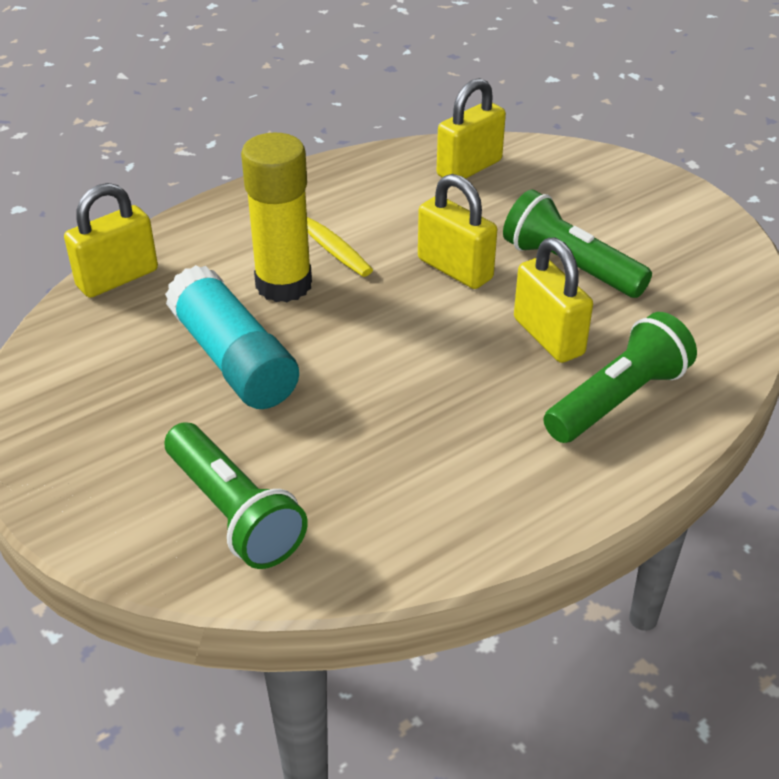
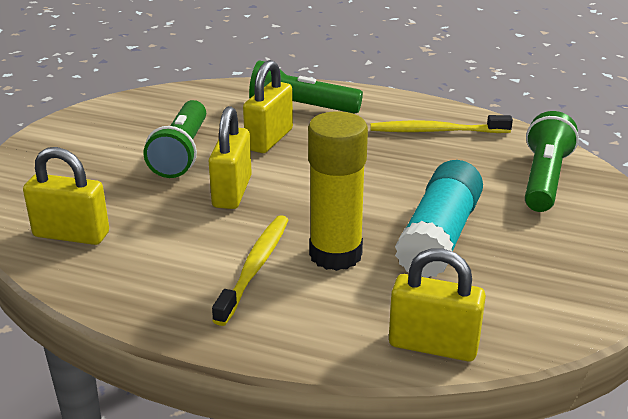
camera: 125 degrees left, 10 degrees down
(442, 490) = (436, 131): none -> yellow toothbrush

